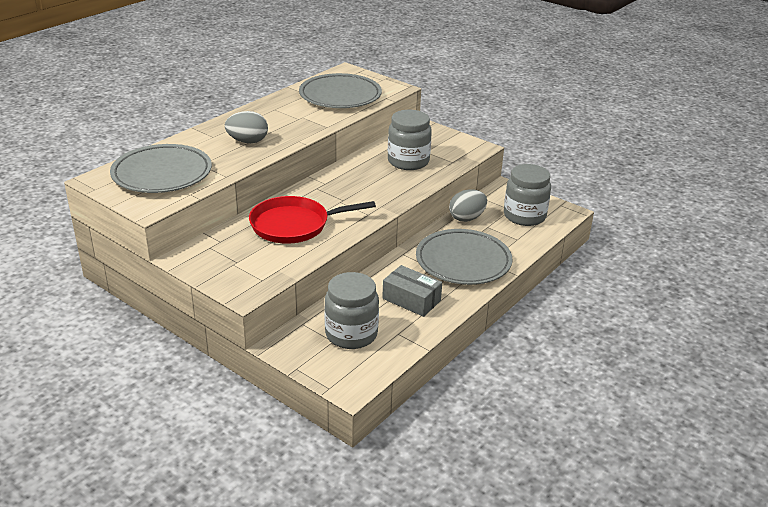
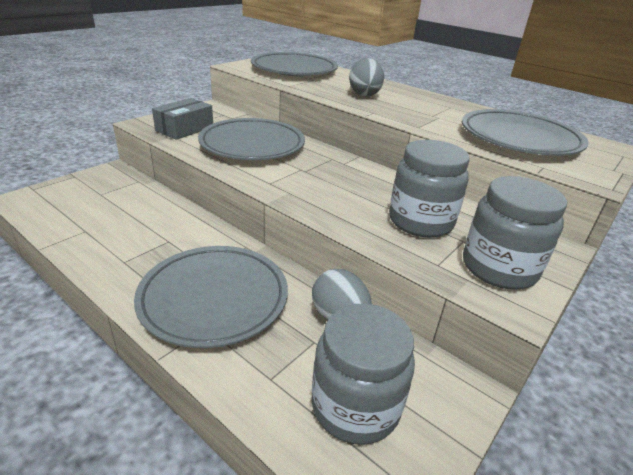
camera: 90 degrees right, 0 degrees up
(294, 225) = (252, 145): red pan -> grey plate
(351, 334) = (104, 203): grey jar -> grey jar (499, 268)
(411, 300) = (143, 244): grey box -> grey box (184, 129)

